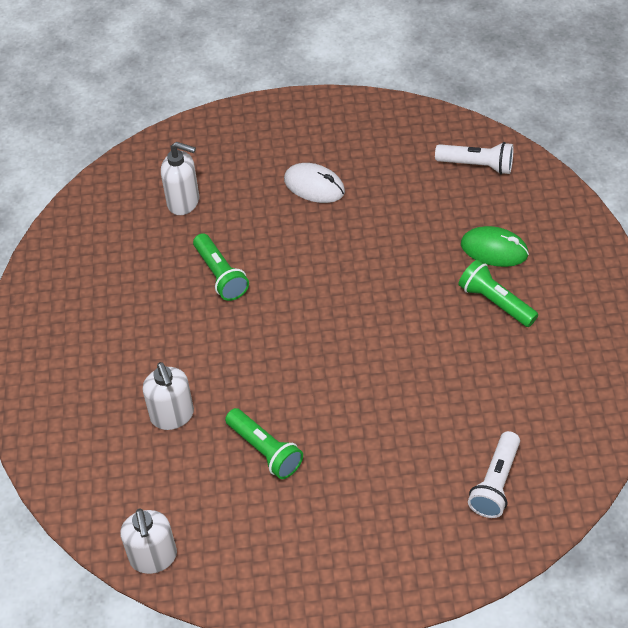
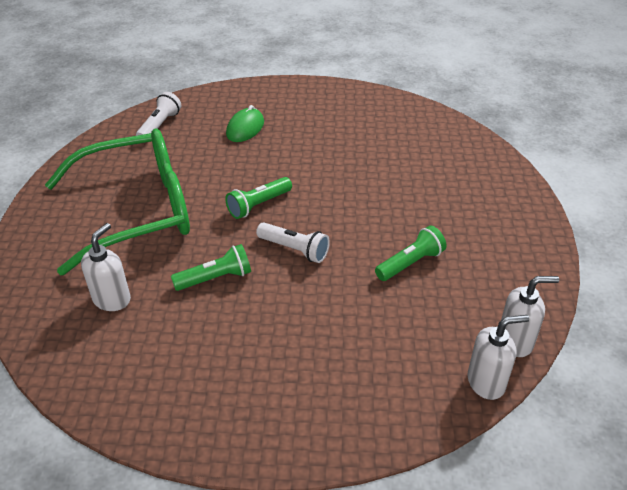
camera: 85 degrees left, 10 degrees down
(172, 416) = (368, 321): white soap dispenser -> white soap dispenser (486, 382)
(314, 186) = (137, 211): white mouse -> green glasses
(495, 302) = (293, 134): green flashlight -> green flashlight (258, 205)
(495, 483) = (446, 153): white flashlight -> white flashlight (295, 249)

